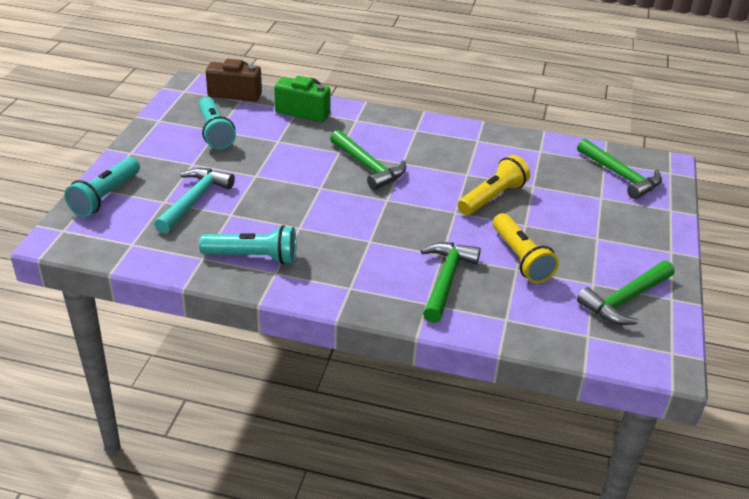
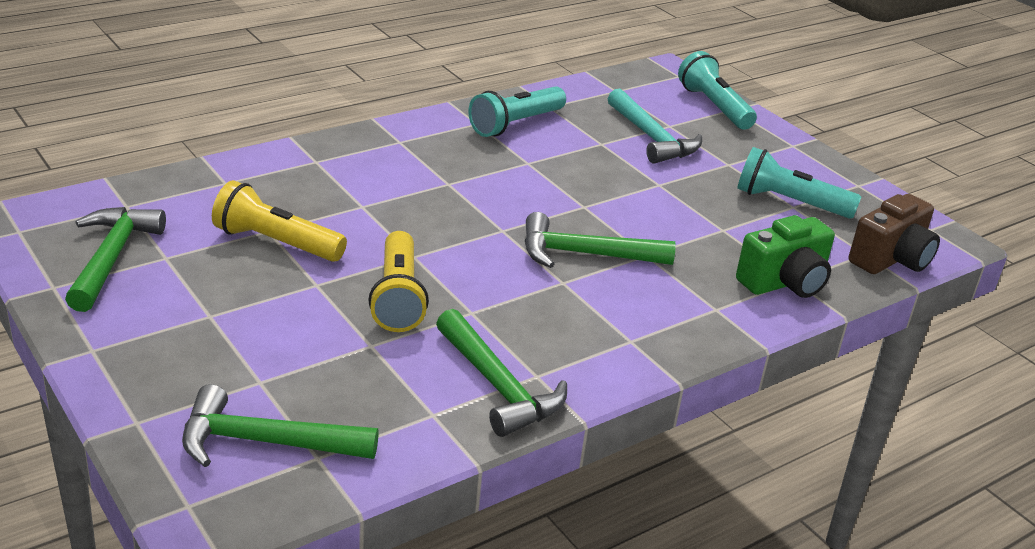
camera: 130 degrees right, 5 degrees down
(446, 280) = (325, 186): green hammer -> green hammer (497, 386)

